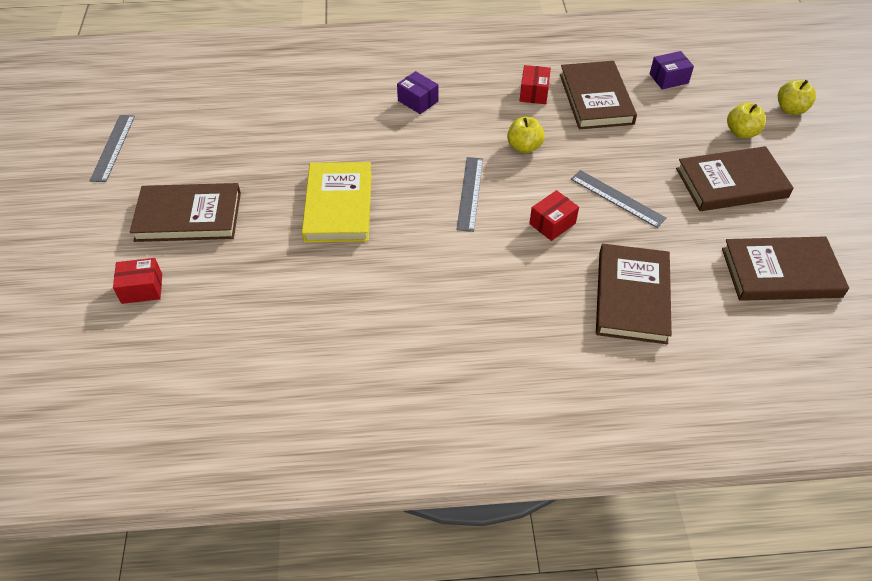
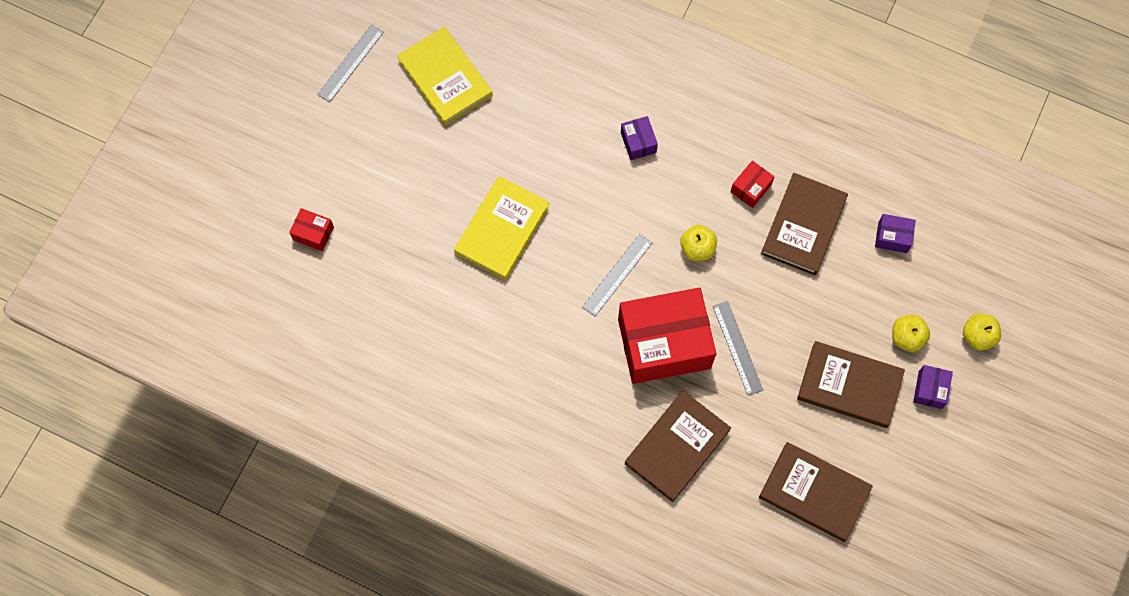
camera: 30 degrees right, 20 degrees up
(188, 216) = (378, 177): brown book -> none
(214, 124) = (445, 78): none -> yellow book
(552, 223) = (664, 343): red box -> red box, size x2.41
(793, 157) = (930, 389): none -> purple box

